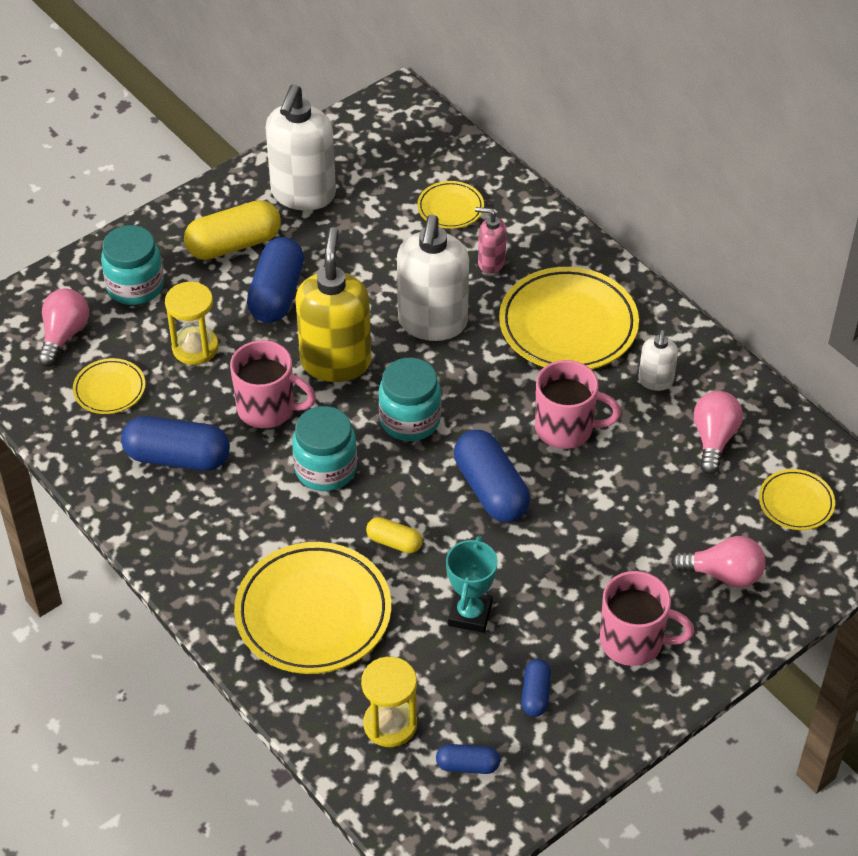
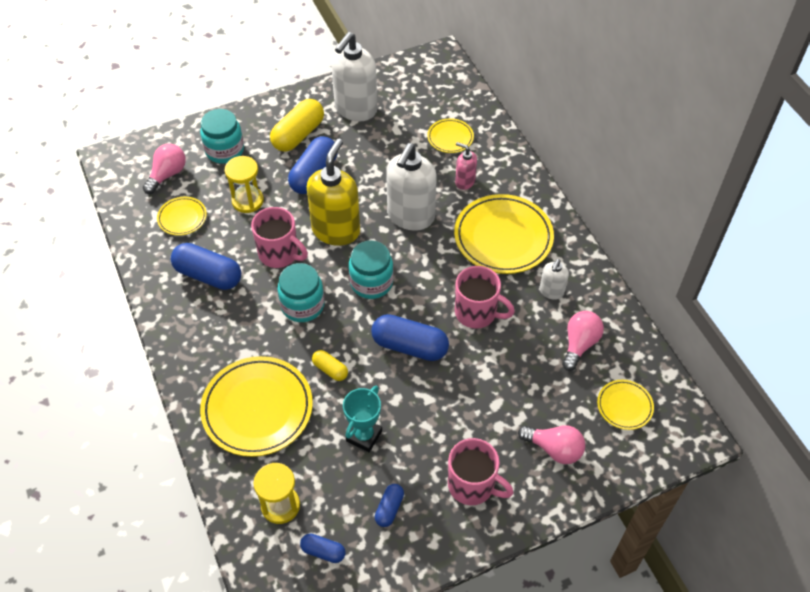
camera: 15 degrees right, 5 degrees up
(234, 244) = (298, 135): yellow capsule -> yellow capsule turned 45 degrees counterclockwise
(491, 489) = (409, 346): blue capsule -> blue capsule turned 60 degrees counterclockwise

